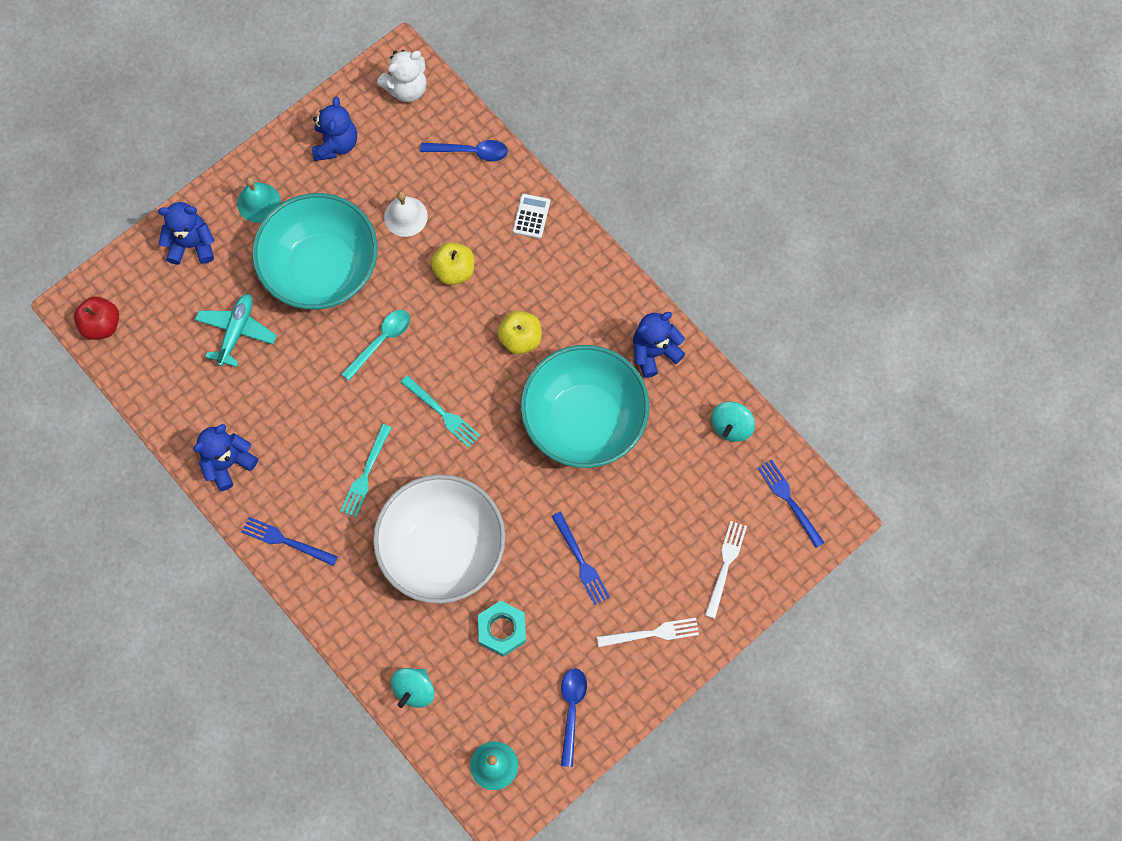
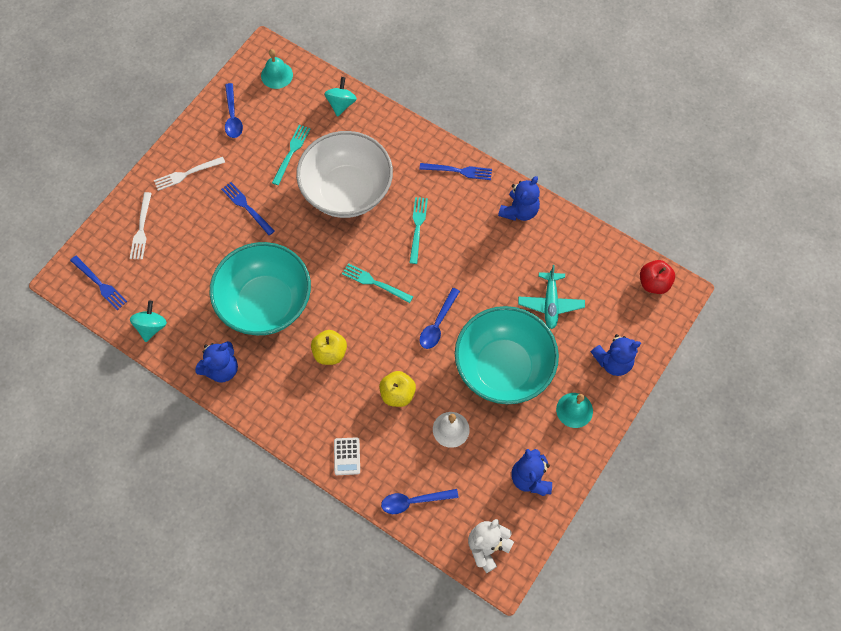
camera: 165 degrees right, 5 degrees down
(381, 341) = (437, 324): turquoise spoon -> blue spoon
(502, 630) = (291, 152): turquoise nut -> turquoise fork

